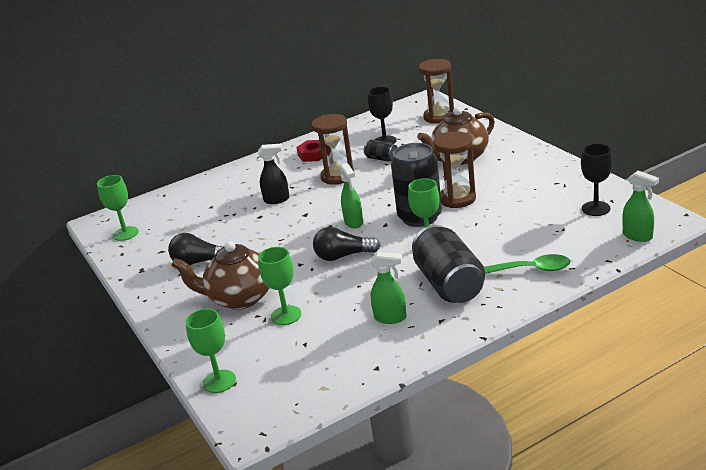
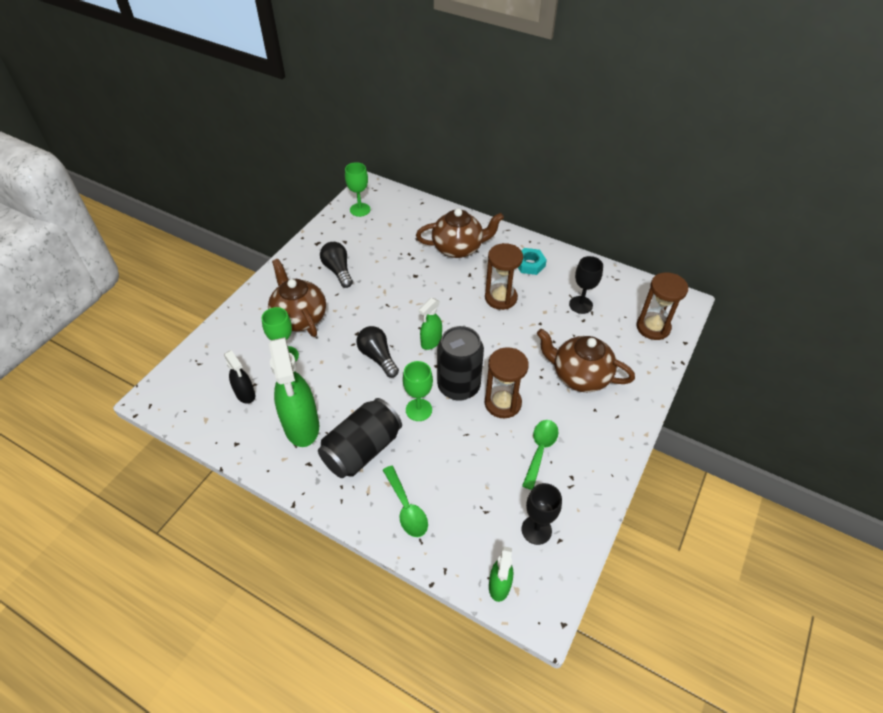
camera: 55 degrees right, 20 degrees up
(219, 381) = (199, 354): green goblet -> none
(251, 186) = (458, 248): none -> brown teapot
(277, 200) = (444, 275): black spray bottle -> black spray bottle (245, 394)
(313, 154) = (530, 264): red nut -> turquoise nut
(381, 159) = (547, 316): black can -> none
(390, 318) = (301, 426): green spray bottle -> green spray bottle, size x1.90
(520, 191) = (540, 450): none -> green spoon

